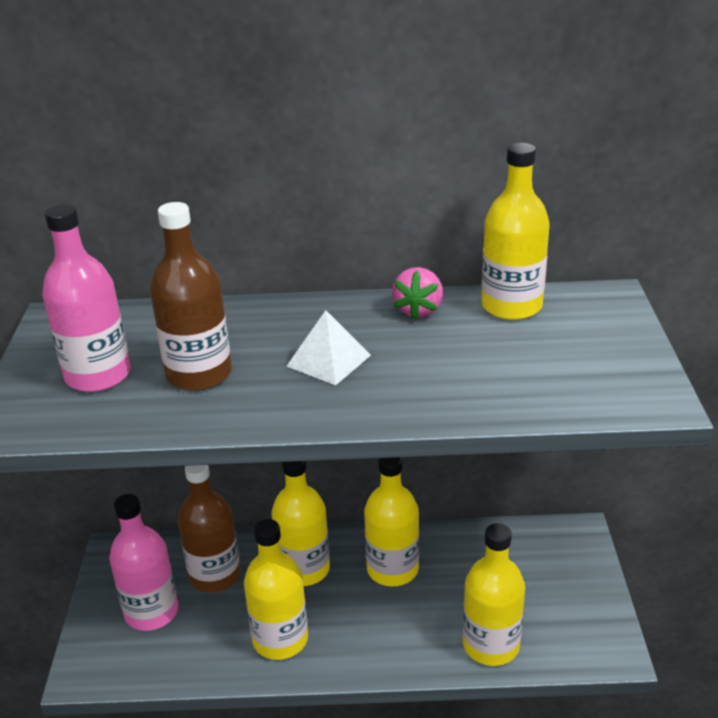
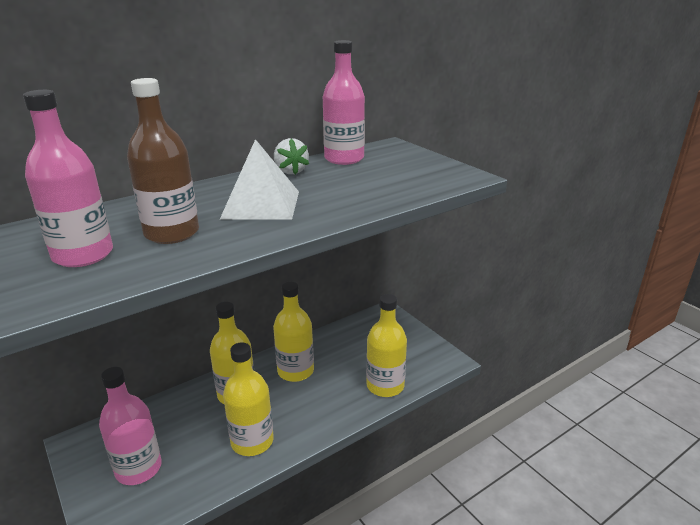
camera: 35 degrees left, 5 degrees down
(215, 575) = (173, 424): brown bottle -> none
(329, 360) = (261, 204): white pyramid -> white pyramid, size x1.52
(418, 310) = (291, 171): pink strawberry -> white strawberry
(511, 306) = (344, 159): yellow bottle -> pink bottle

